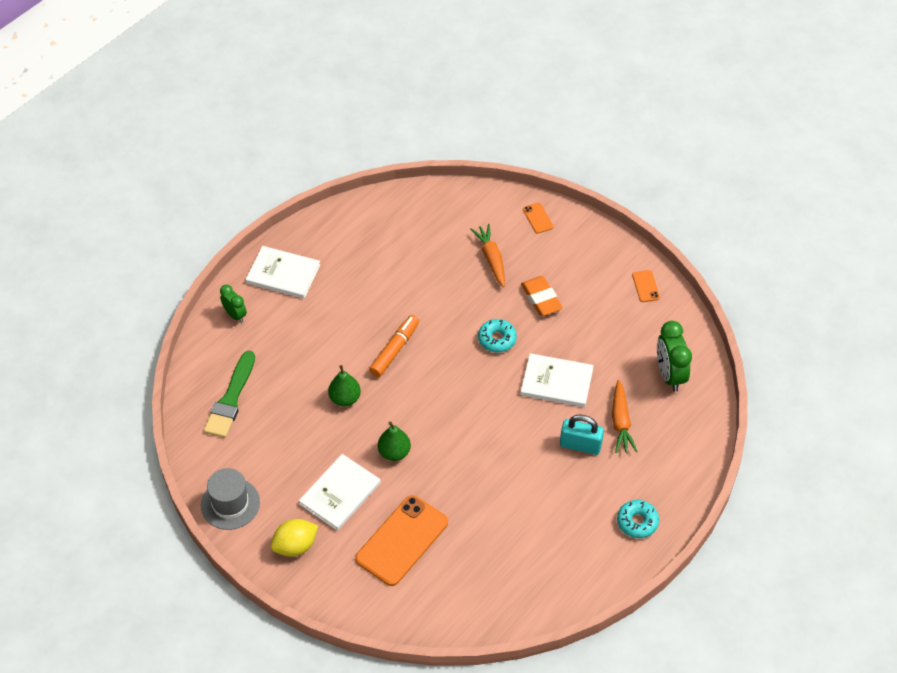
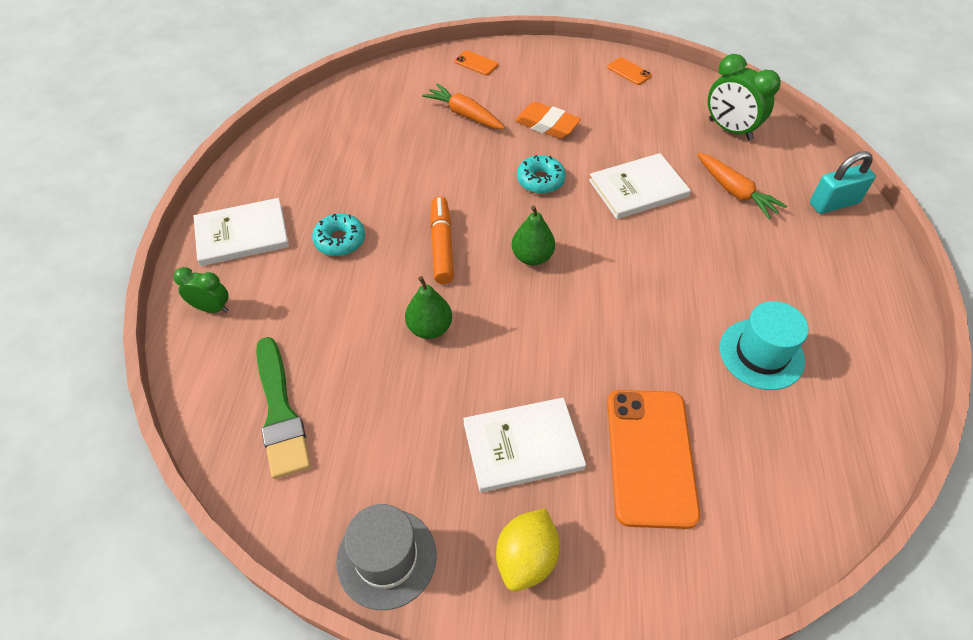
camera: 35 degrees left, 0 degrees up
(340, 493) = (523, 446): white book -> white book turned 75 degrees clockwise
(394, 452) = (542, 355): green pear -> green pear (532, 257)
(522, 529) = (761, 354): none -> turquoise hat
(580, 445) = (723, 233): turquoise padlock -> turquoise padlock (834, 203)
(637, 522) = (856, 275): turquoise donut -> turquoise donut (340, 240)

